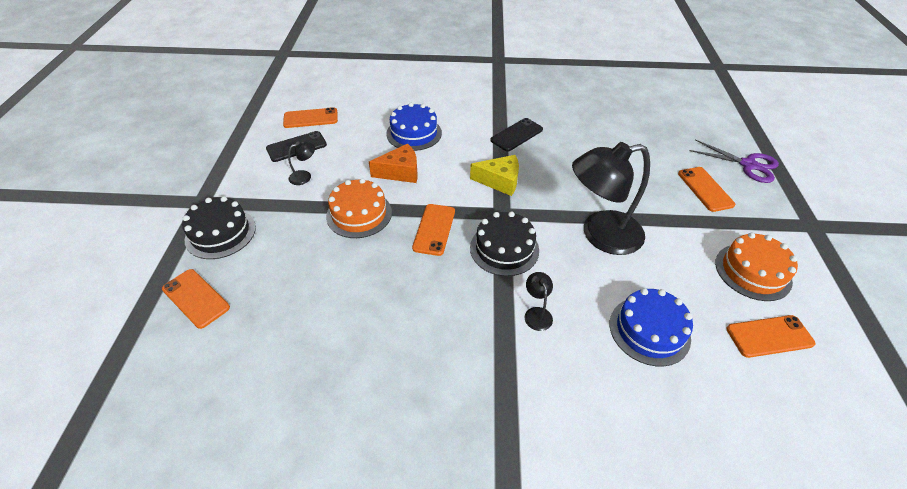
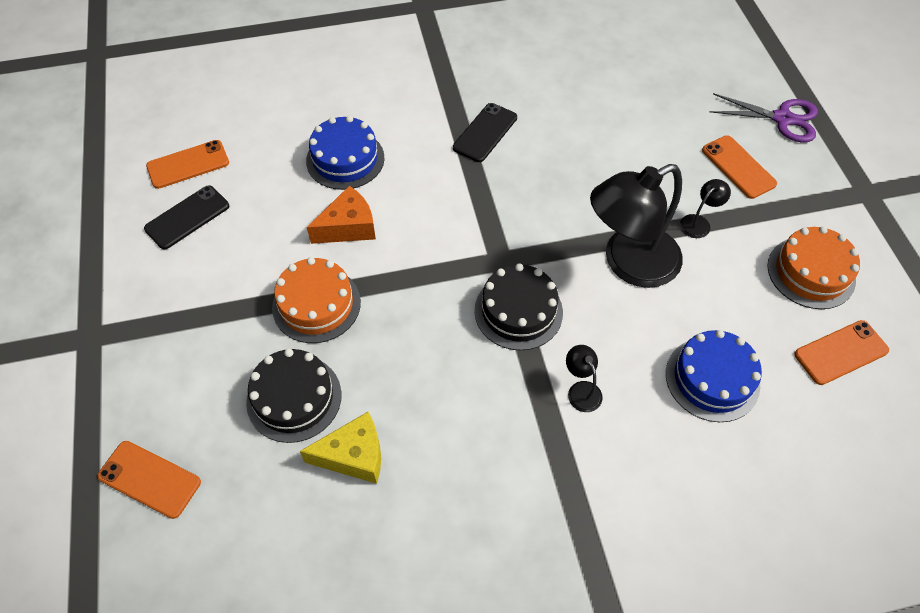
camera: 15 degrees left, 10 degrees up
(220, 233) = (139, 378): black cake -> black cake (294, 398)
(305, 176) = (219, 263): black lamp -> black lamp (699, 222)
(434, 229) = (422, 304): orange phone -> none
(500, 181) = (484, 212): yellow cheese -> yellow cheese (354, 456)

